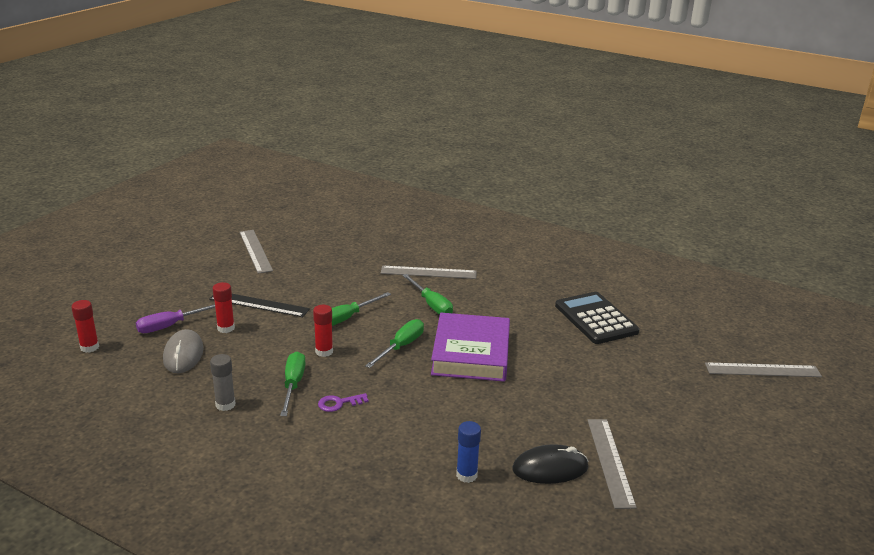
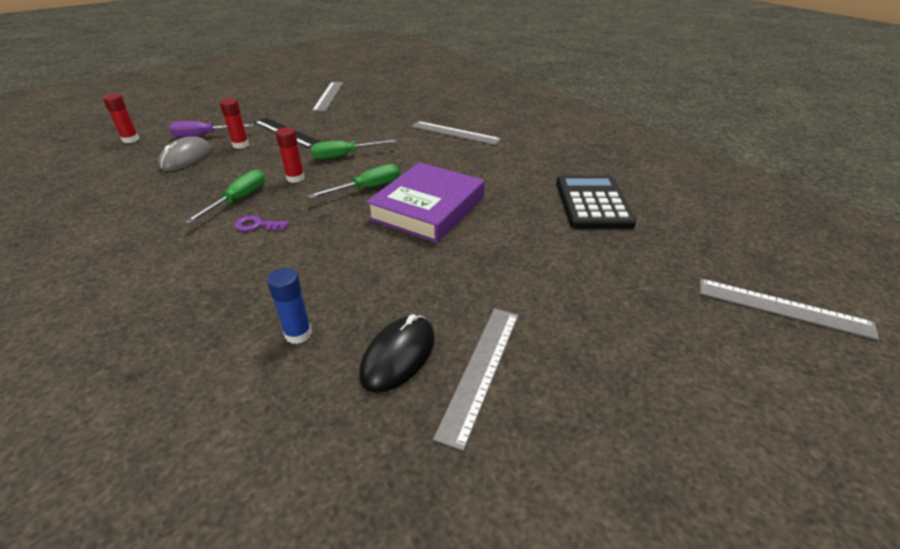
camera: 25 degrees right, 10 degrees up
(225, 405) = (166, 203): grey glue stick -> none
(431, 305) = (431, 159): green screwdriver -> none
(550, 468) = (398, 355): black mouse -> black mouse turned 75 degrees counterclockwise

